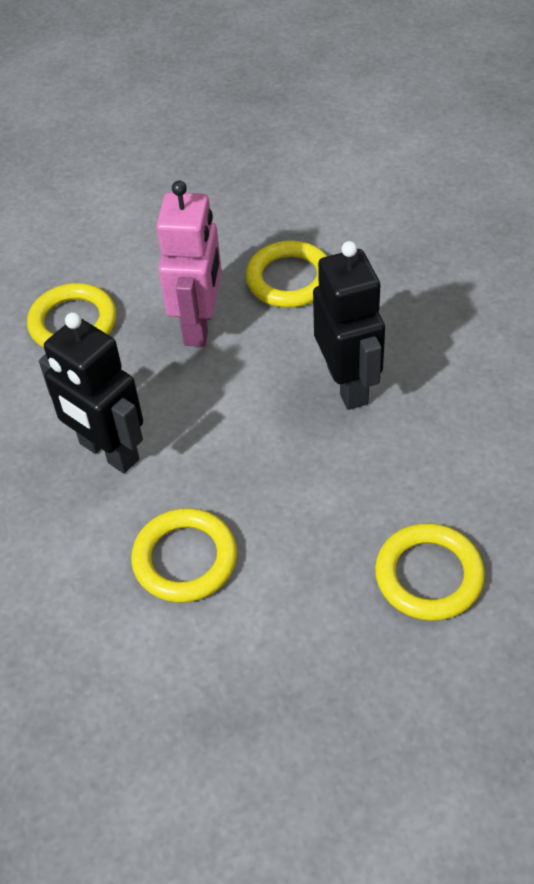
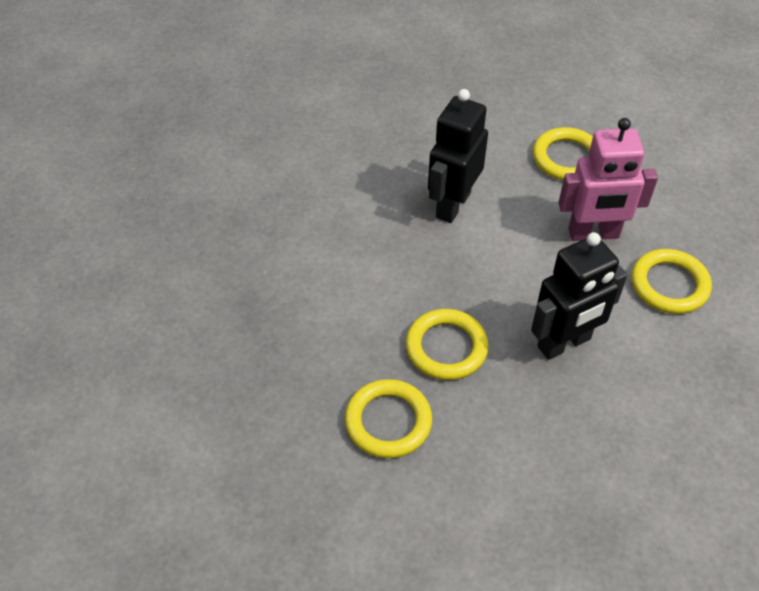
camera: 75 degrees right, 0 degrees up
(185, 559) = (371, 266): yellow ring -> yellow ring (446, 348)

